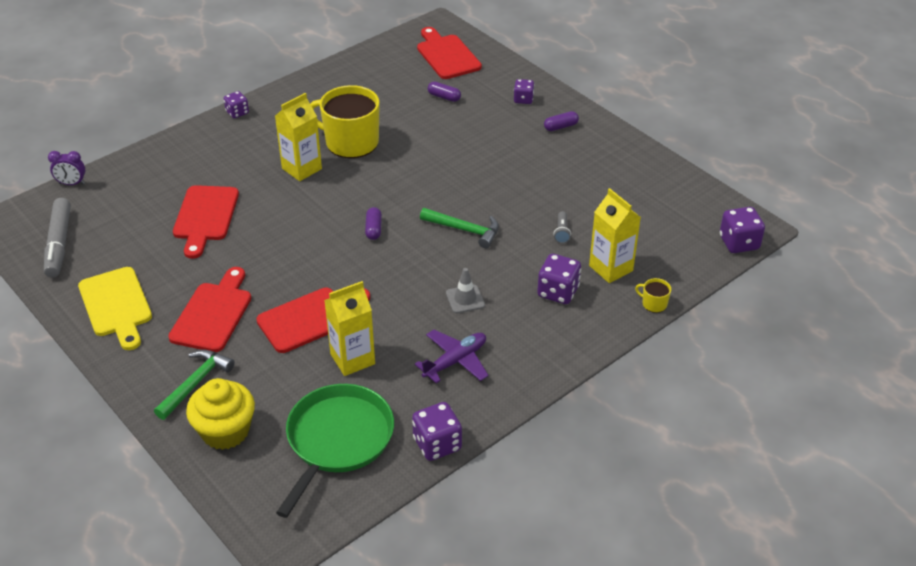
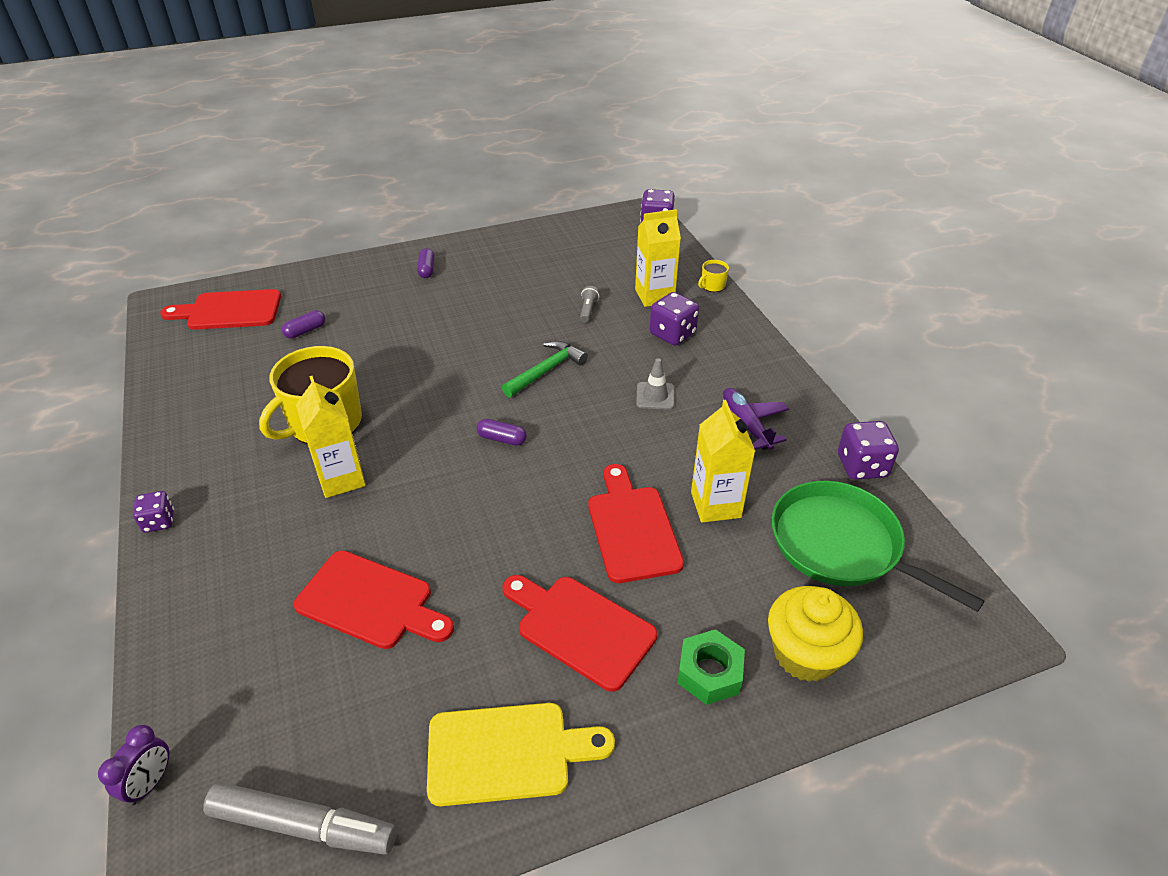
camera: 70 degrees left, 0 degrees up
(195, 383) = (709, 673): green hammer -> green nut
(523, 99) = (361, 280): purple dice -> none
(561, 232) = (588, 310): grey flashlight -> grey flashlight turned 105 degrees counterclockwise

